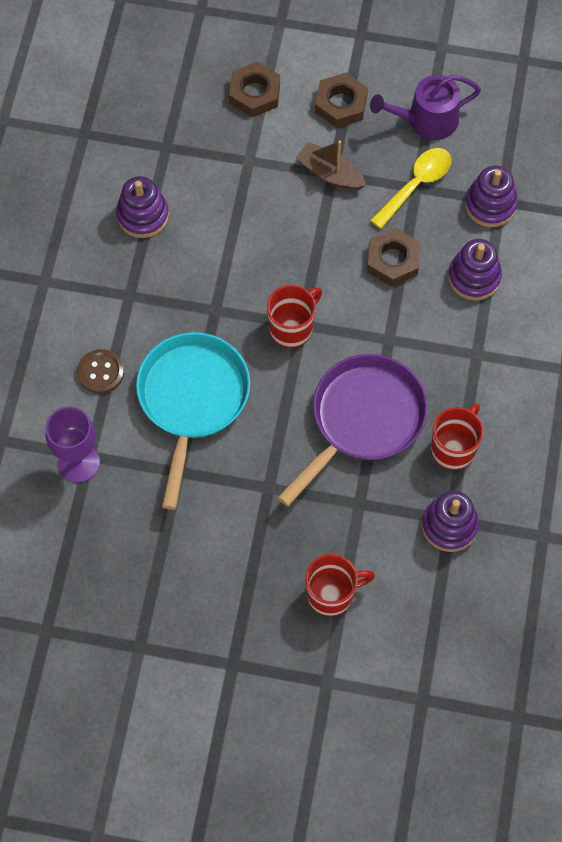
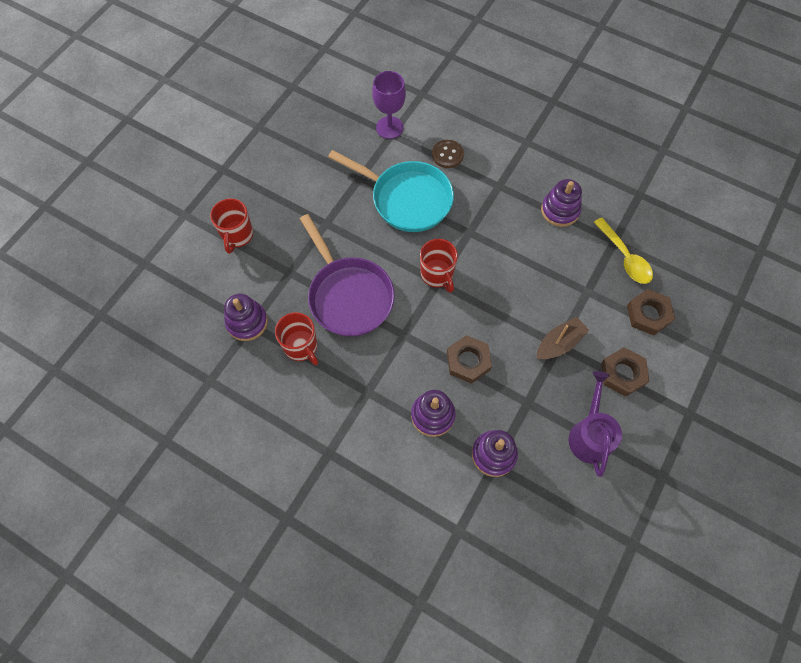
camera: 110 degrees right, 0 degrees up
(416, 185) = (530, 403): yellow spoon -> yellow spoon (625, 257)

